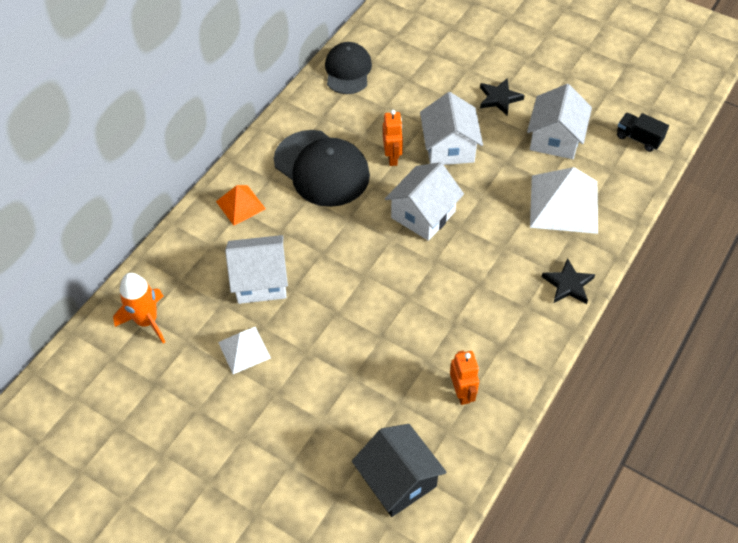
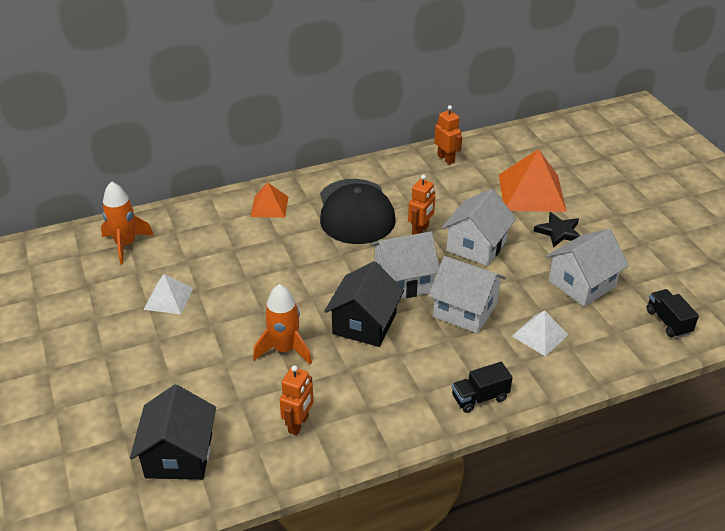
camera: 35 degrees right, 15 degrees down
(260, 281) = (230, 261): white house -> white house (465, 310)
(348, 70) = (446, 159): black cap -> orange robot
(389, 335) = (285, 349): none -> orange rocket
(429, 273) = (364, 324): none -> black house
(446, 69) = (531, 192): none -> orange pyramid
(564, 203) = (539, 335): white pyramid -> white pyramid, size x0.56
(568, 284) = (479, 397): black star -> black truck

